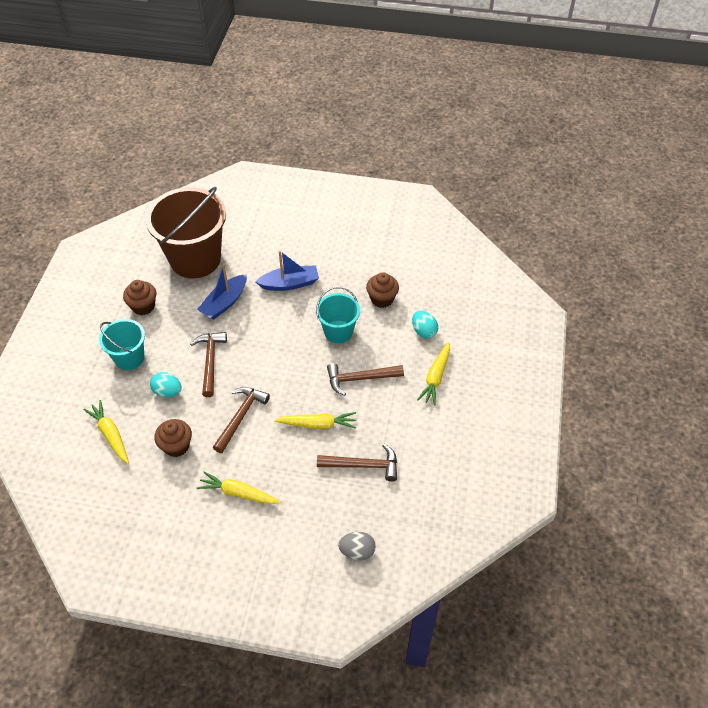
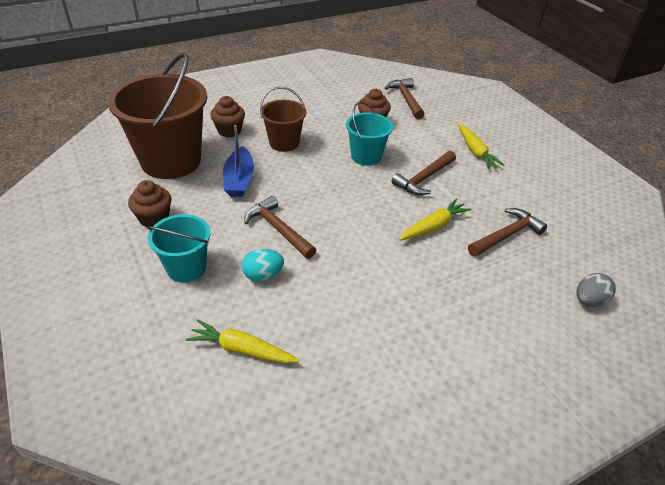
camera: 40 degrees left, 10 degrees down
(176, 446) = (327, 316): brown cupcake -> brown cupcake (229, 131)
(238, 493) = (437, 320): yellow carrot -> none
(240, 417) = (360, 257): brown hammer -> brown hammer (406, 99)
(289, 284) = (284, 143): blue boat -> brown bucket
(424, 331) = (429, 128): turquoise egg -> none

